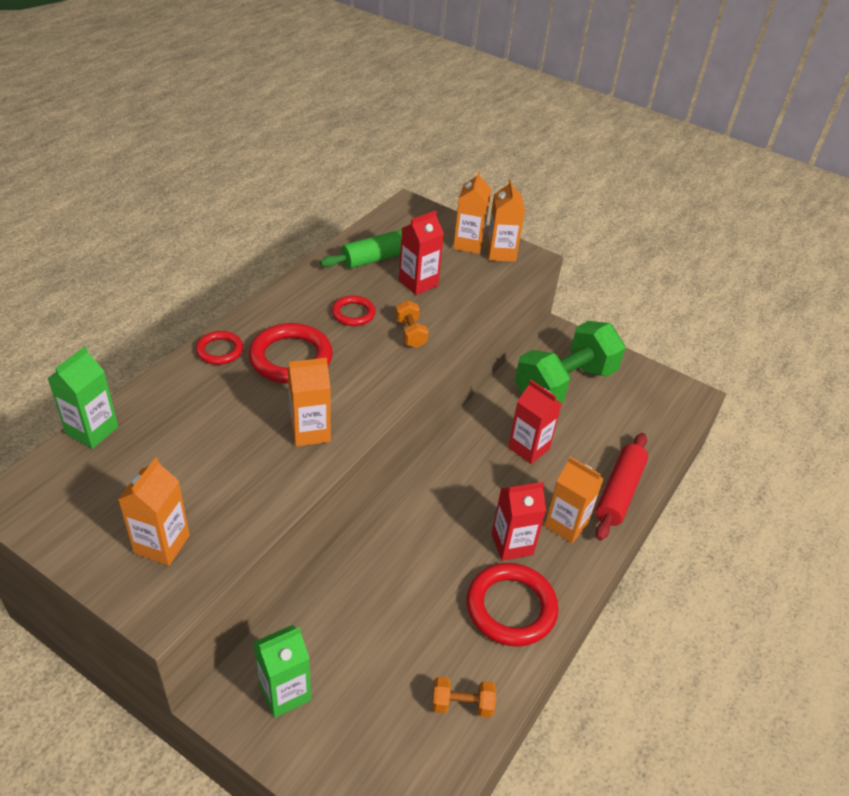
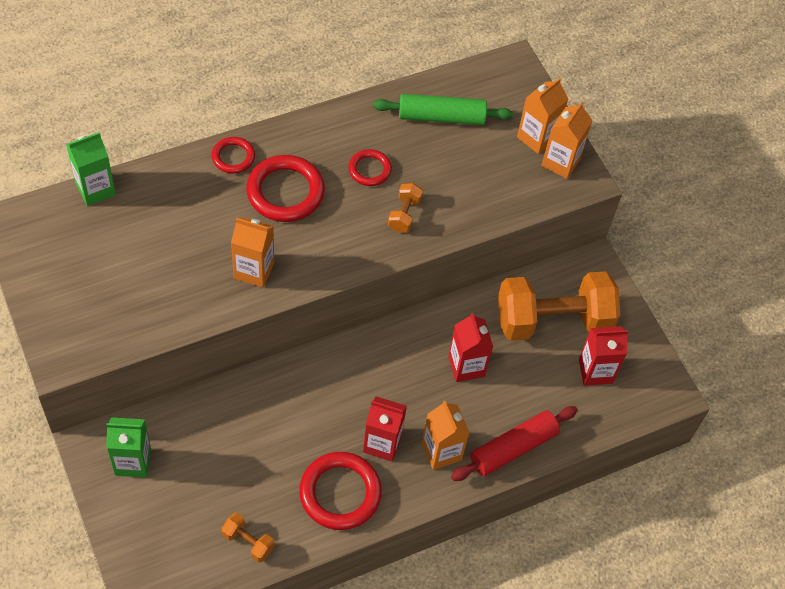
camera: 30 degrees right, 15 degrees up
(162, 544) = (90, 312): orange carton -> none
(418, 283) = (453, 162): red carton -> red carton (595, 371)
(564, 384) = (553, 320): green dumbbell -> orange dumbbell

